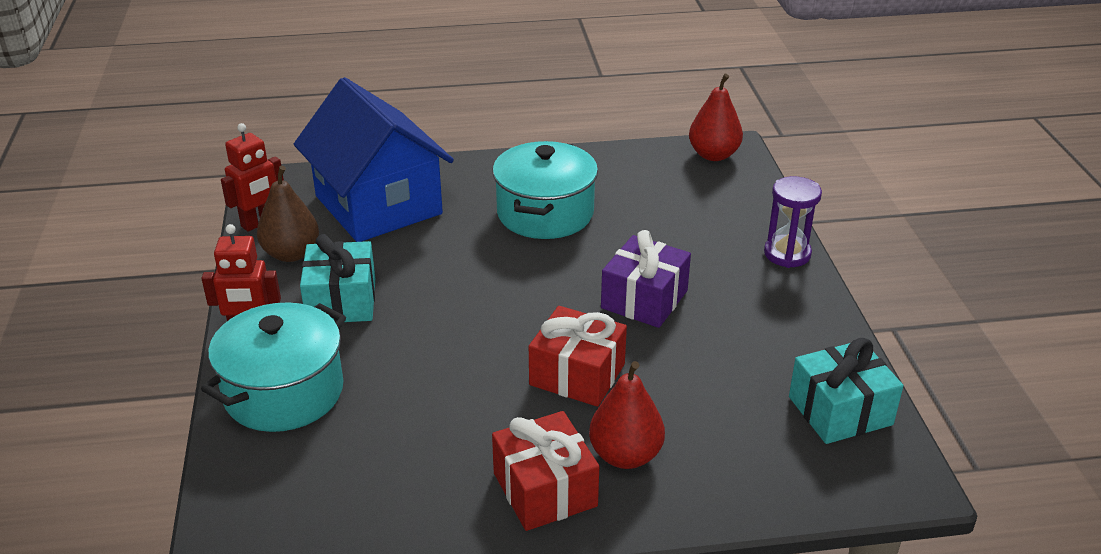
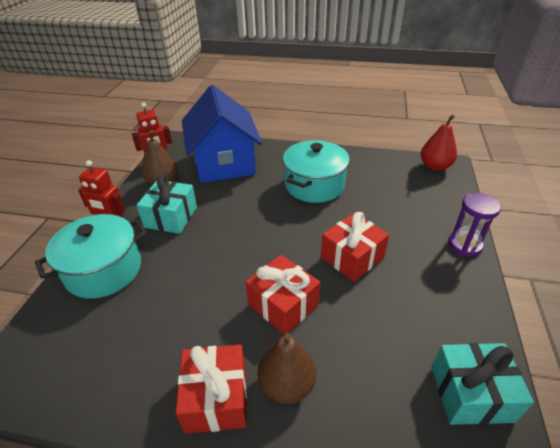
camera: 20 degrees right, 5 degrees up
(625, 455) = (287, 384): red pear -> brown pear
(644, 299) = (352, 257): purple gift -> red gift

